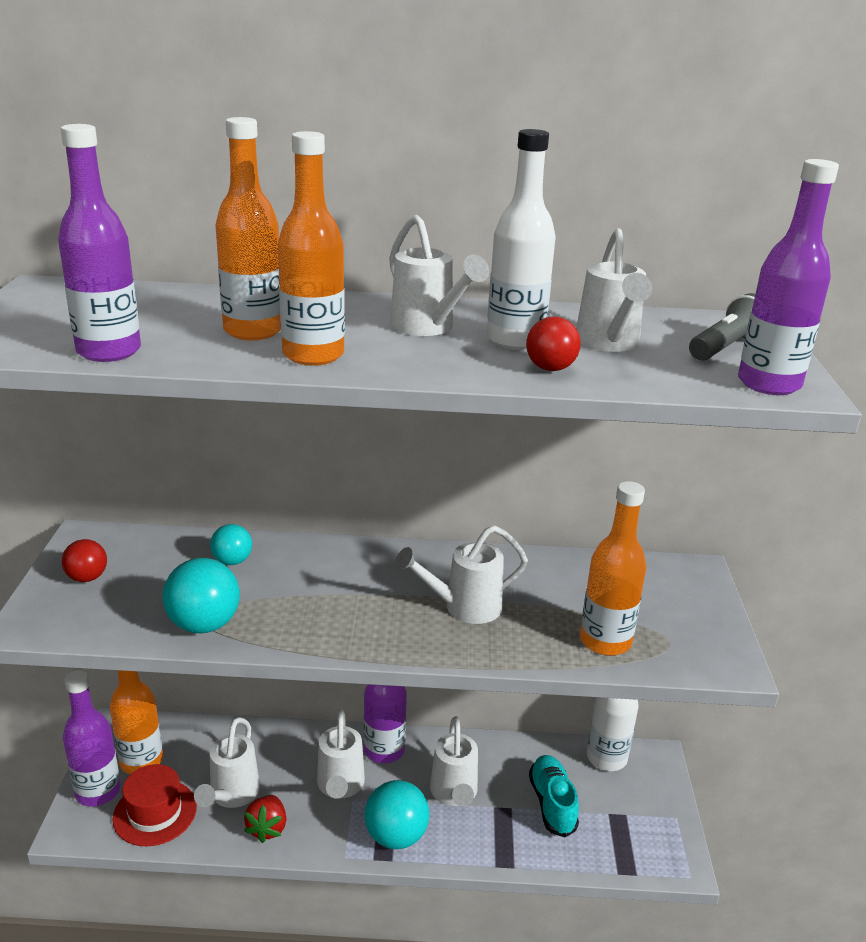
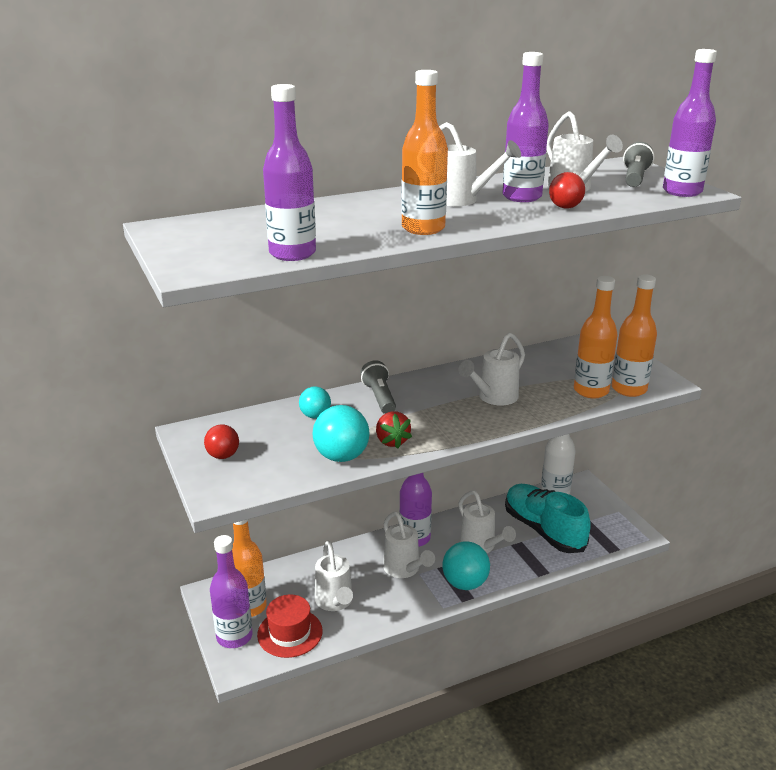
camera: 25 degrees left, 0 degrees up
(253, 331) = (361, 223): orange bottle -> orange bottle (629, 389)
(267, 828) = (377, 611): red strawberry -> red strawberry (391, 441)
(327, 561) = (379, 398): none -> grey flashlight
(515, 340) = (522, 197): white bottle -> purple bottle
(552, 804) = (543, 530): turquoise shoe -> turquoise shoe, size x1.58

